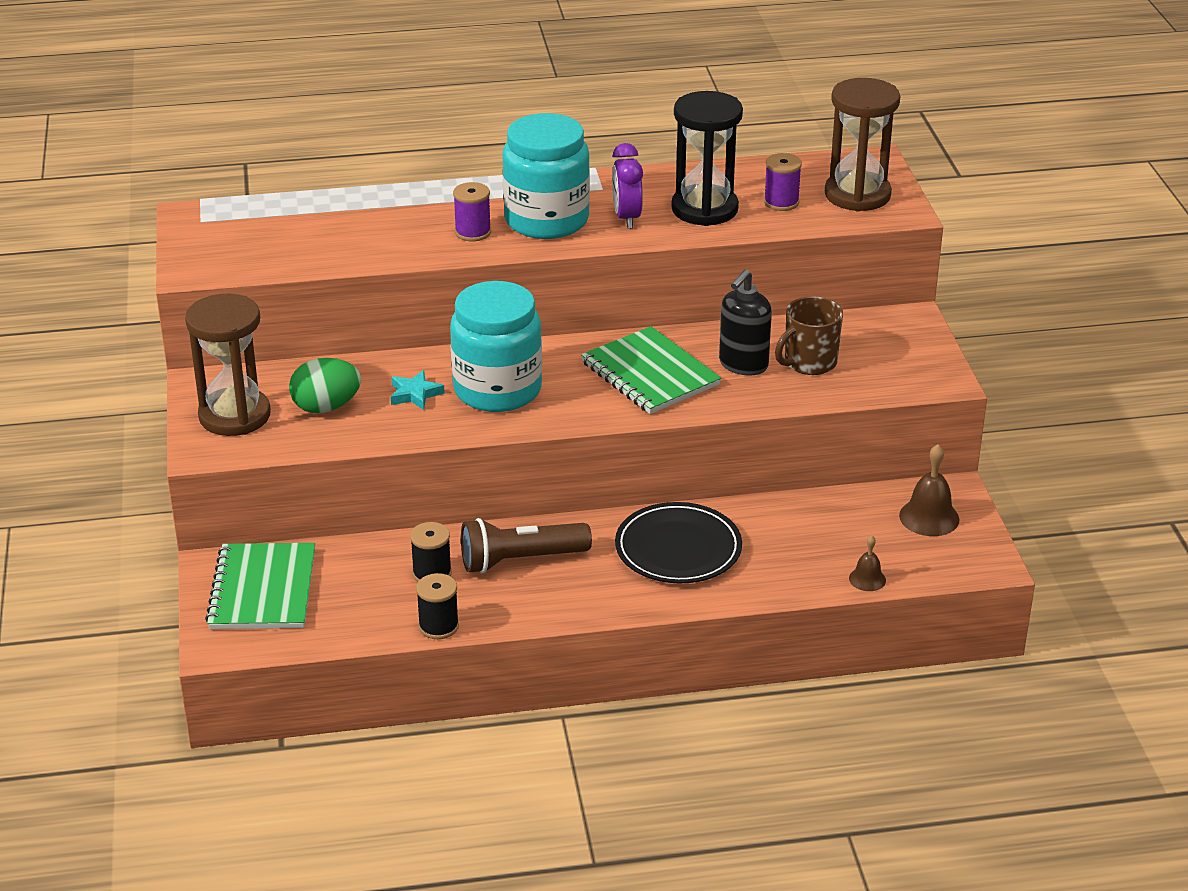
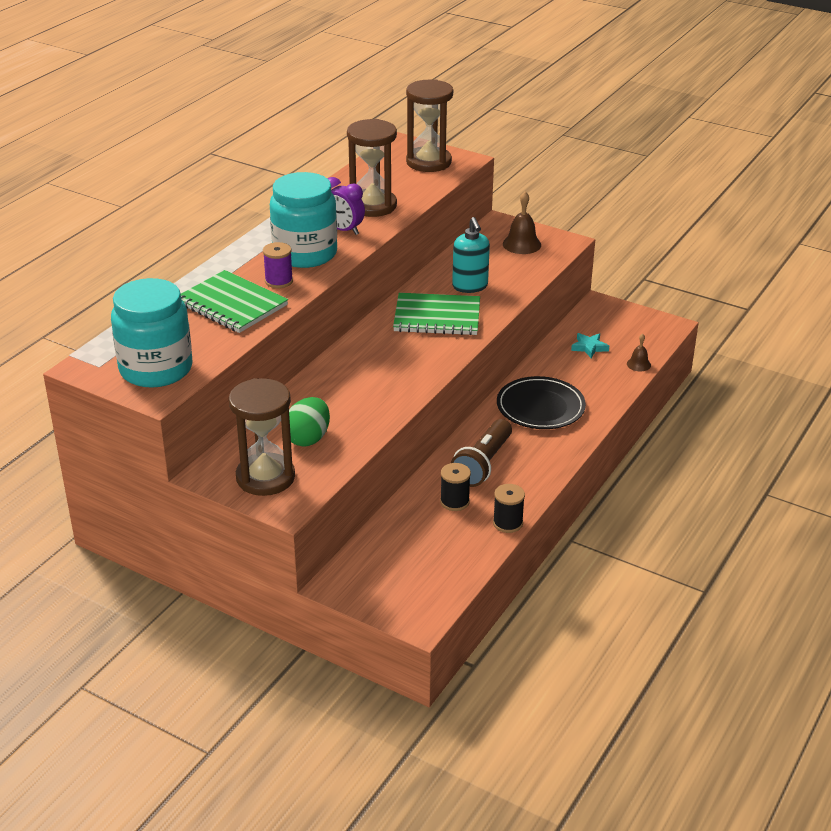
camera: 50 degrees left, 0 degrees up
(263, 589) = (386, 575): green notebook -> green notebook (232, 304)
(415, 394) = (342, 400): turquoise star -> turquoise star (589, 347)
(497, 390) = (380, 371): turquoise jar -> turquoise jar (156, 369)
(704, 209) = (372, 206): black hourglass -> brown hourglass
(743, 365) = (470, 286): black soap dispenser -> turquoise soap dispenser
(781, 202) = (401, 183): purple spool -> none
(809, 363) = (496, 268): brown mug -> none
(929, 517) = (611, 321): brown bell -> brown bell (521, 244)

